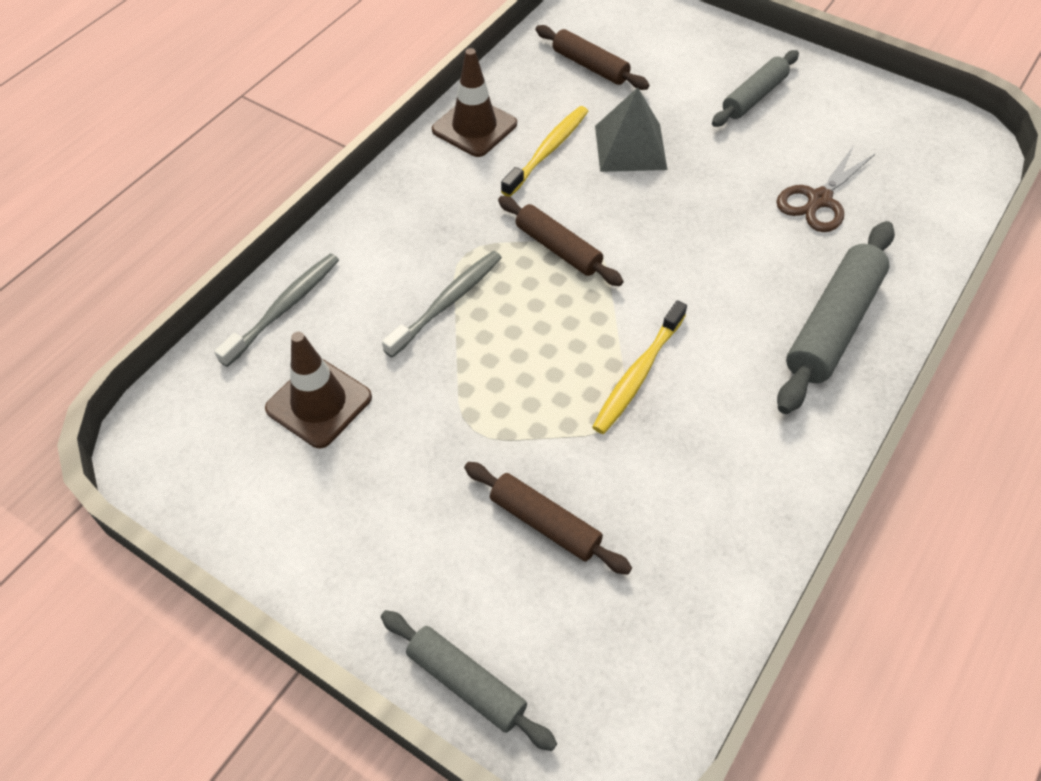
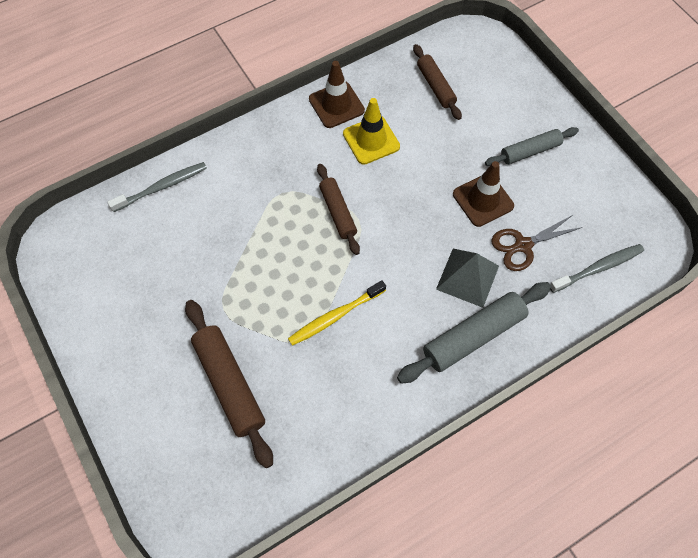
camera: 25 degrees right, 10 degrees up
(319, 403) = (150, 256): brown traffic cone -> brown traffic cone (483, 200)
(446, 303) = (253, 222): grey toothbrush -> grey toothbrush (597, 268)
(466, 683) = (139, 453): grey rolling pin -> none
(545, 523) = (230, 384): brown rolling pin -> brown rolling pin, size x1.57
(547, 151) = (371, 140): yellow toothbrush -> yellow traffic cone
(630, 147) = (425, 158): grey pyramid -> grey pyramid (467, 277)

